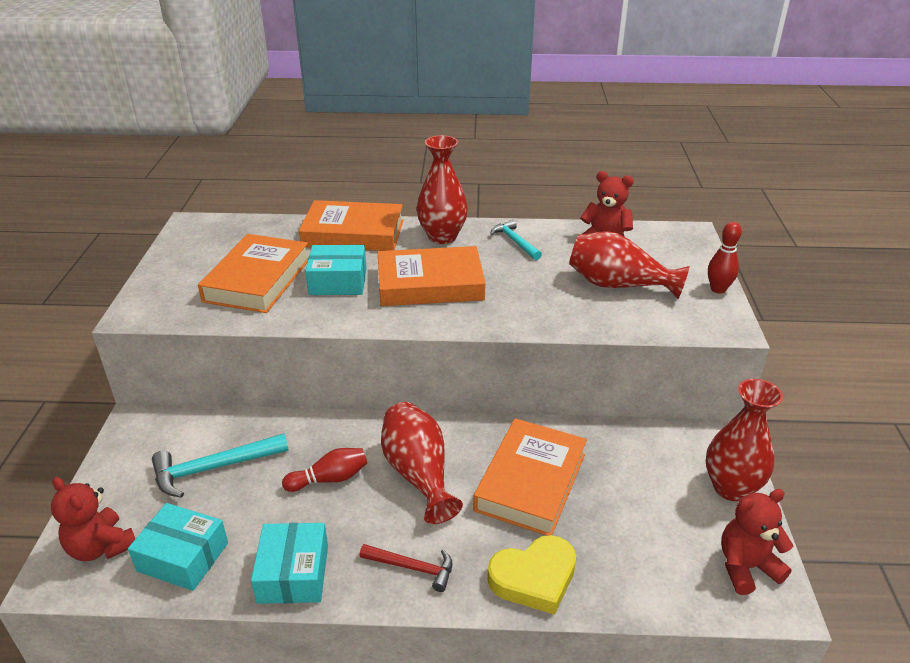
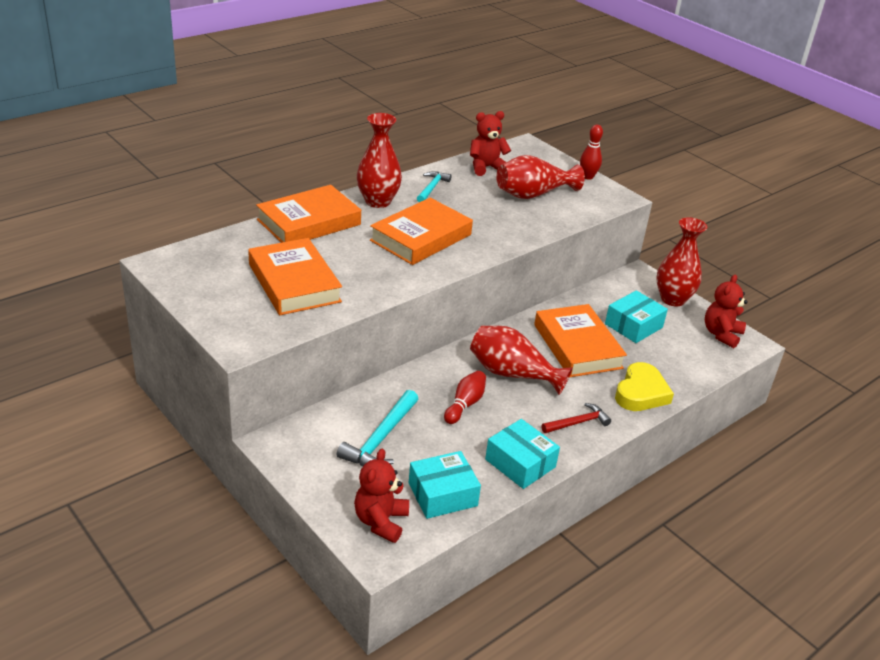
camera: 45 degrees left, 0 degrees up
(101, 547) = (381, 521): red teddy bear -> red teddy bear turned 105 degrees clockwise
(338, 281) = (356, 260): turquoise box -> turquoise box (633, 325)
(515, 242) = (432, 188): turquoise hammer -> turquoise hammer turned 90 degrees clockwise

